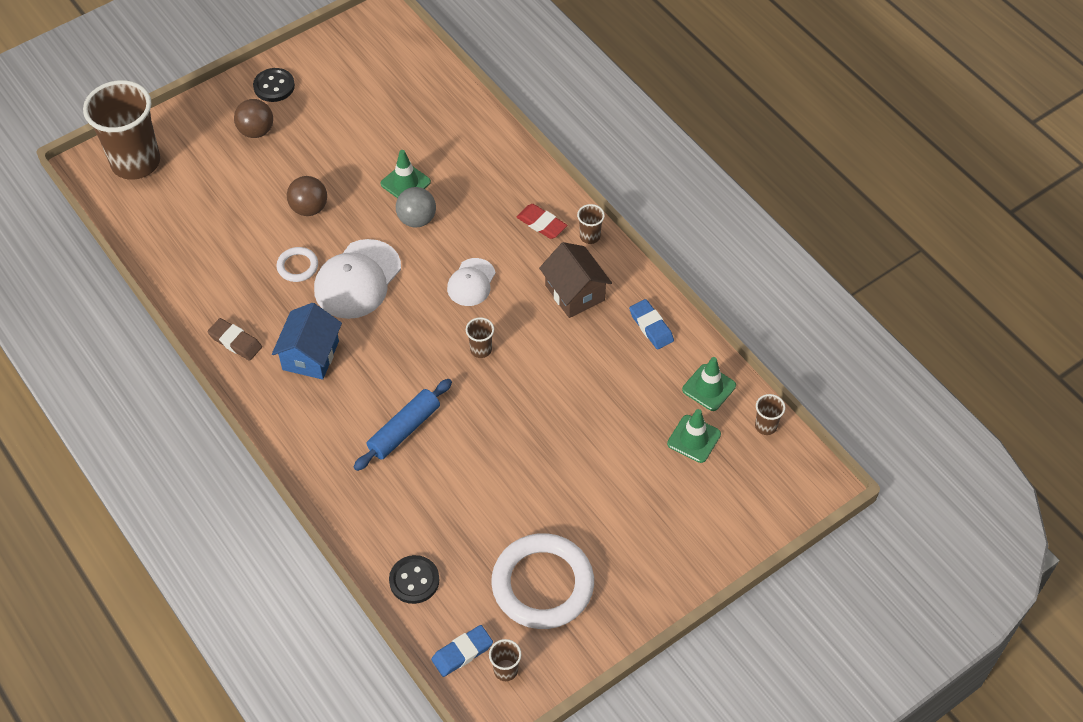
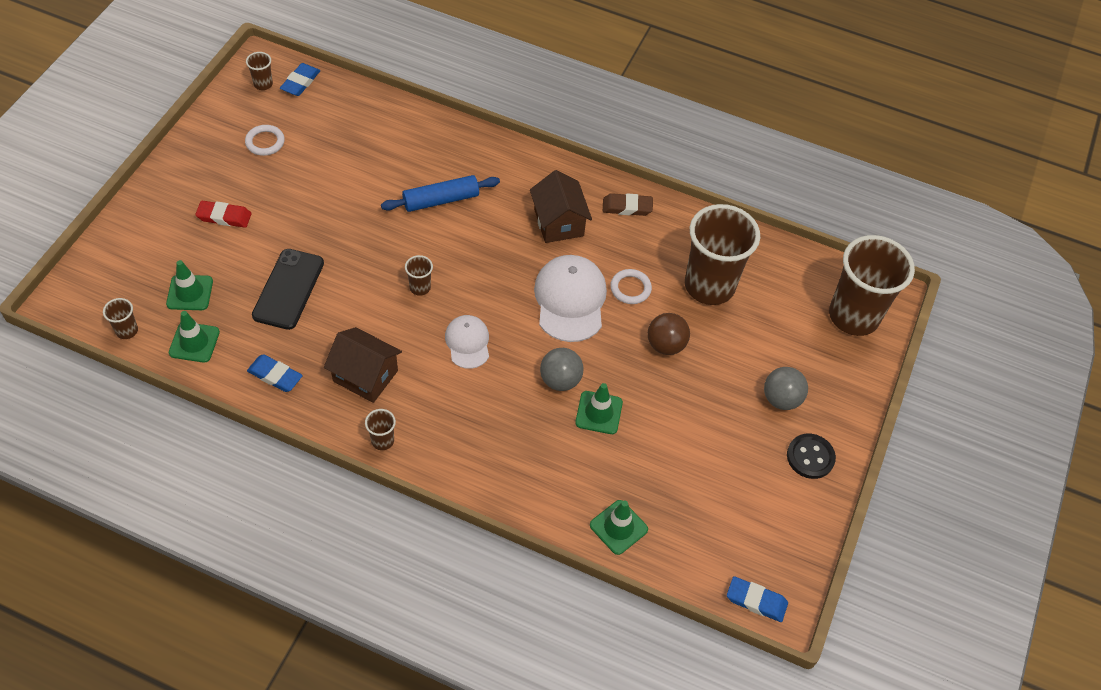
camera: 145 degrees right, 0 degrees up
(229, 238) = (709, 286): none -> brown cup
(256, 131) = (781, 399): brown ball -> grey ball
(310, 355) = (558, 222): blue house -> brown house
(394, 26) = (756, 601): none -> blue eraser
(404, 430) = (441, 200): blue rolling pin -> blue rolling pin turned 60 degrees clockwise
(414, 580) = (363, 109): black button -> none
(452, 104) = (618, 527): none -> green traffic cone
(541, 224) = (438, 432): red eraser -> red eraser (224, 217)
(542, 584) = (265, 142): white ring -> white ring, size x0.46
(601, 401) = (288, 289): none -> black phone

